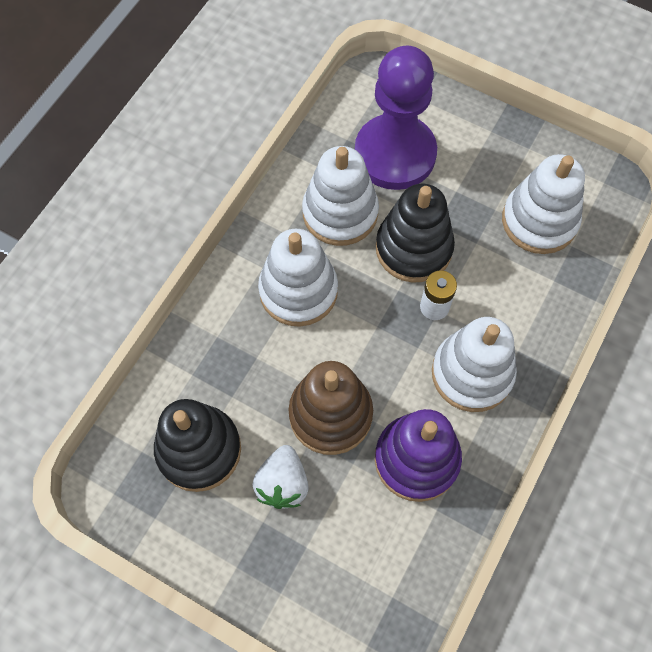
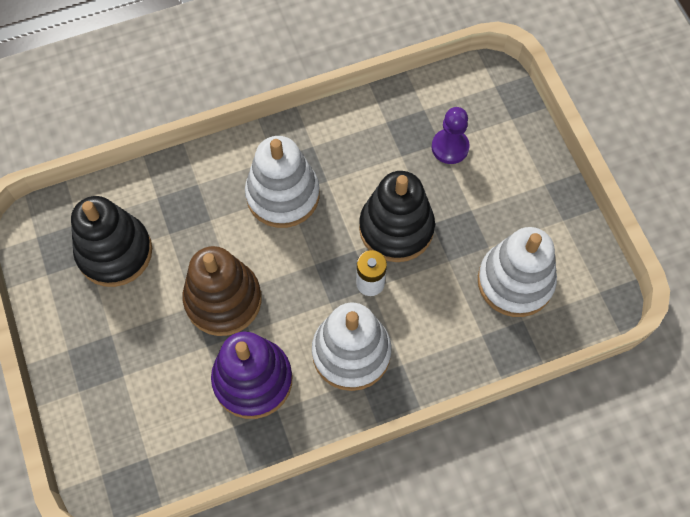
camera: 40 degrees right, 0 degrees up
(282, 483) = (147, 320): white strawberry -> none
(340, 213) = (366, 161): white stacking toy -> none
(395, 154) = (450, 147): purple pawn -> purple pawn, size x0.47

